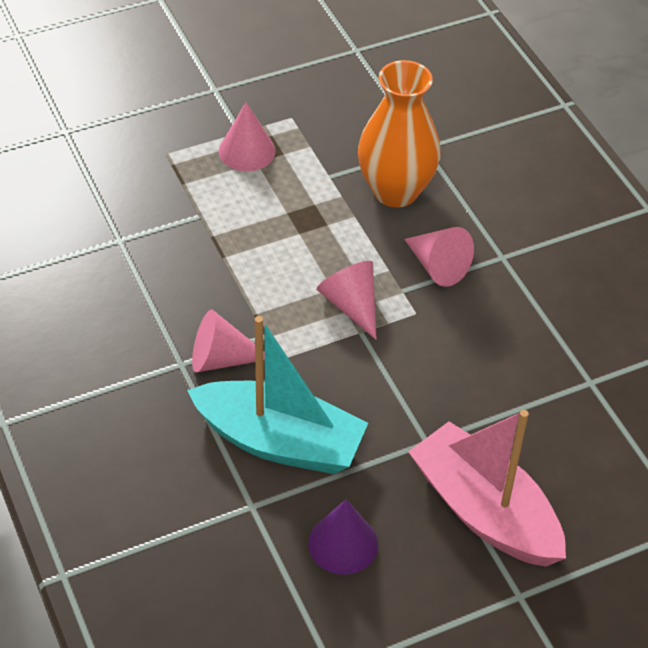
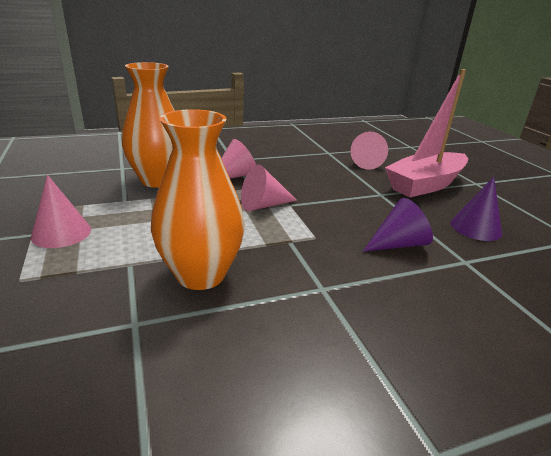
camera: 85 degrees left, 20 degrees down
(190, 269) = (200, 275): none -> orange vase
(221, 359) = (316, 265): pink cone -> pink cone (365, 163)
(279, 442) = (398, 244): turquoise boat -> purple cone

